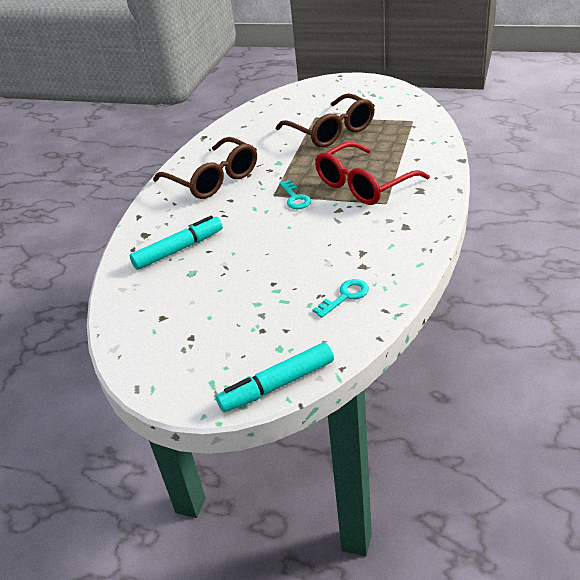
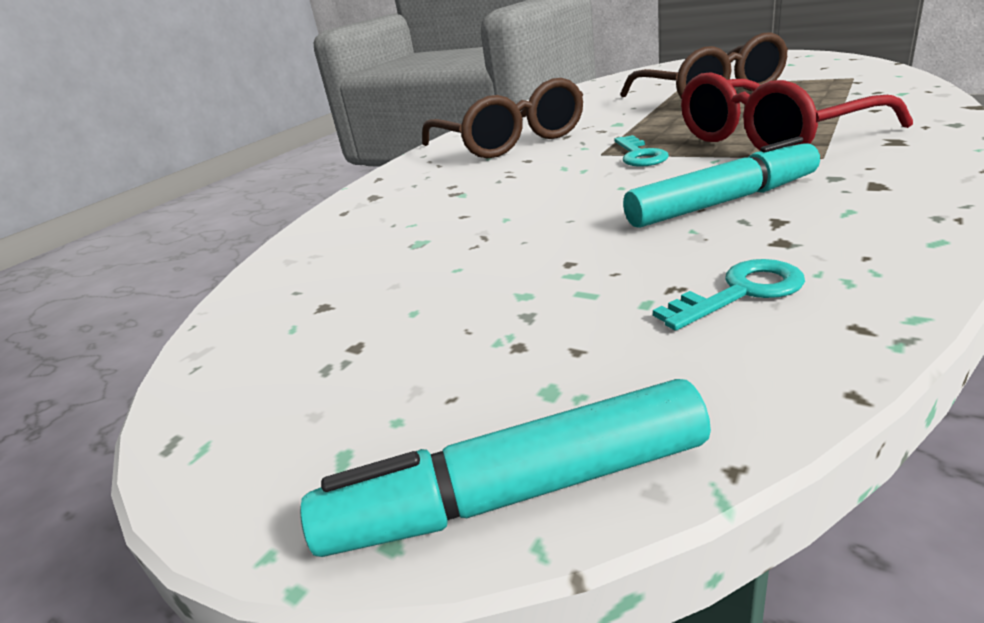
camera: 15 degrees right, 10 degrees down
(179, 249) = (414, 213): turquoise marker -> turquoise marker (722, 202)

